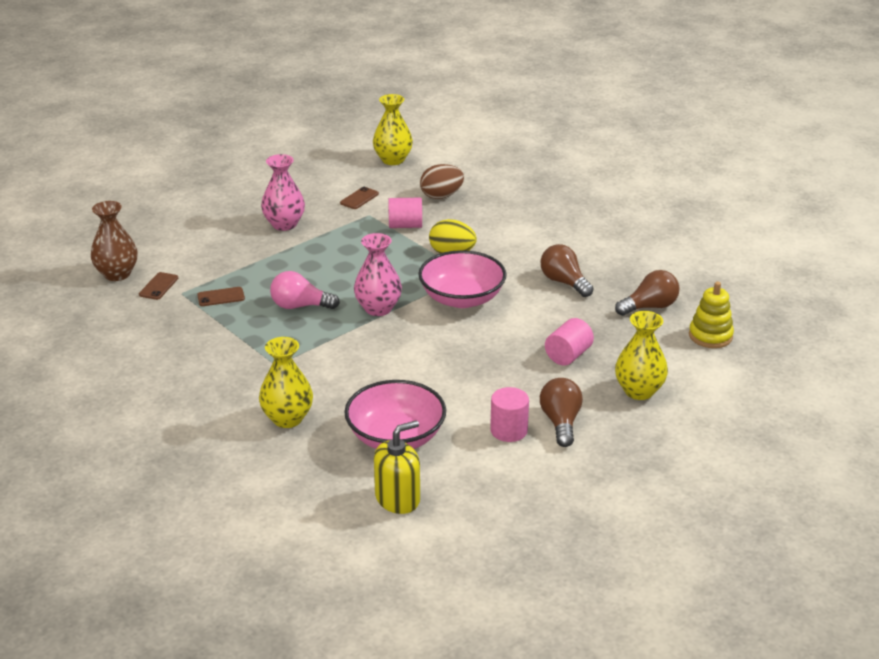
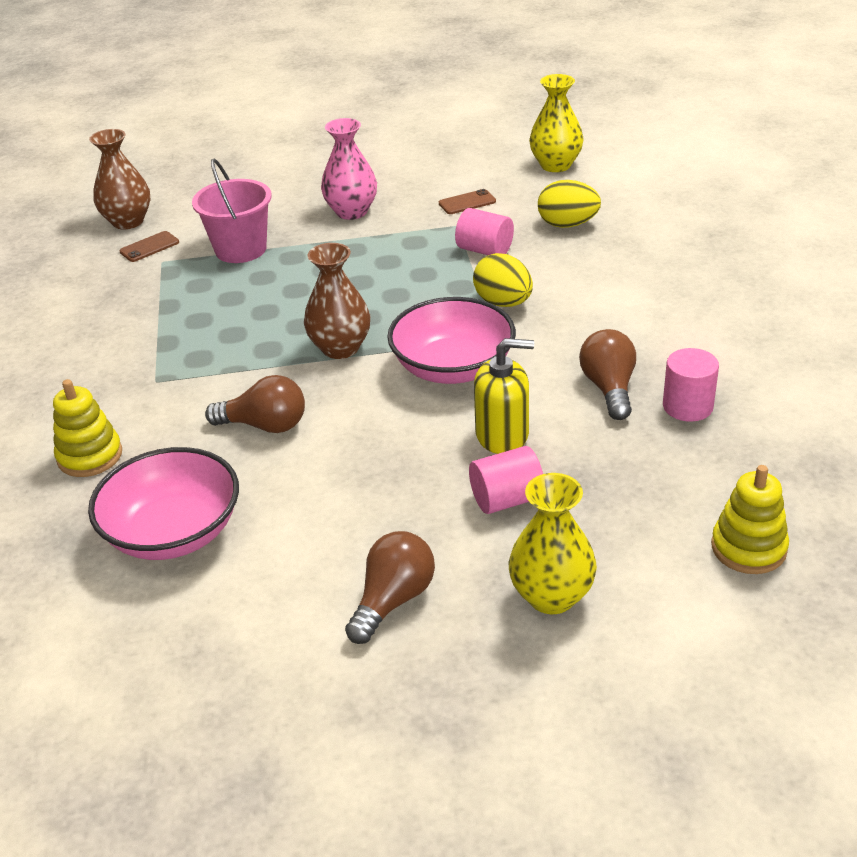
camera: 35 degrees right, 5 degrees up
(221, 297) = (193, 278): brown phone -> none
(232, 269) = (240, 249): none -> pink bucket
(287, 418) = (90, 456): yellow vase -> yellow stacking toy
(300, 306) = (260, 316): pink light bulb -> none
(378, 308) = (340, 348): pink vase -> brown vase
(397, 498) = (80, 623): yellow soap dispenser -> yellow soap dispenser (502, 435)
(441, 196) = (567, 224): brown egg -> yellow egg
(509, 430) = (314, 582): pink cylinder -> pink cylinder (687, 406)
(649, 307) = (697, 467): brown light bulb -> brown light bulb (265, 425)

